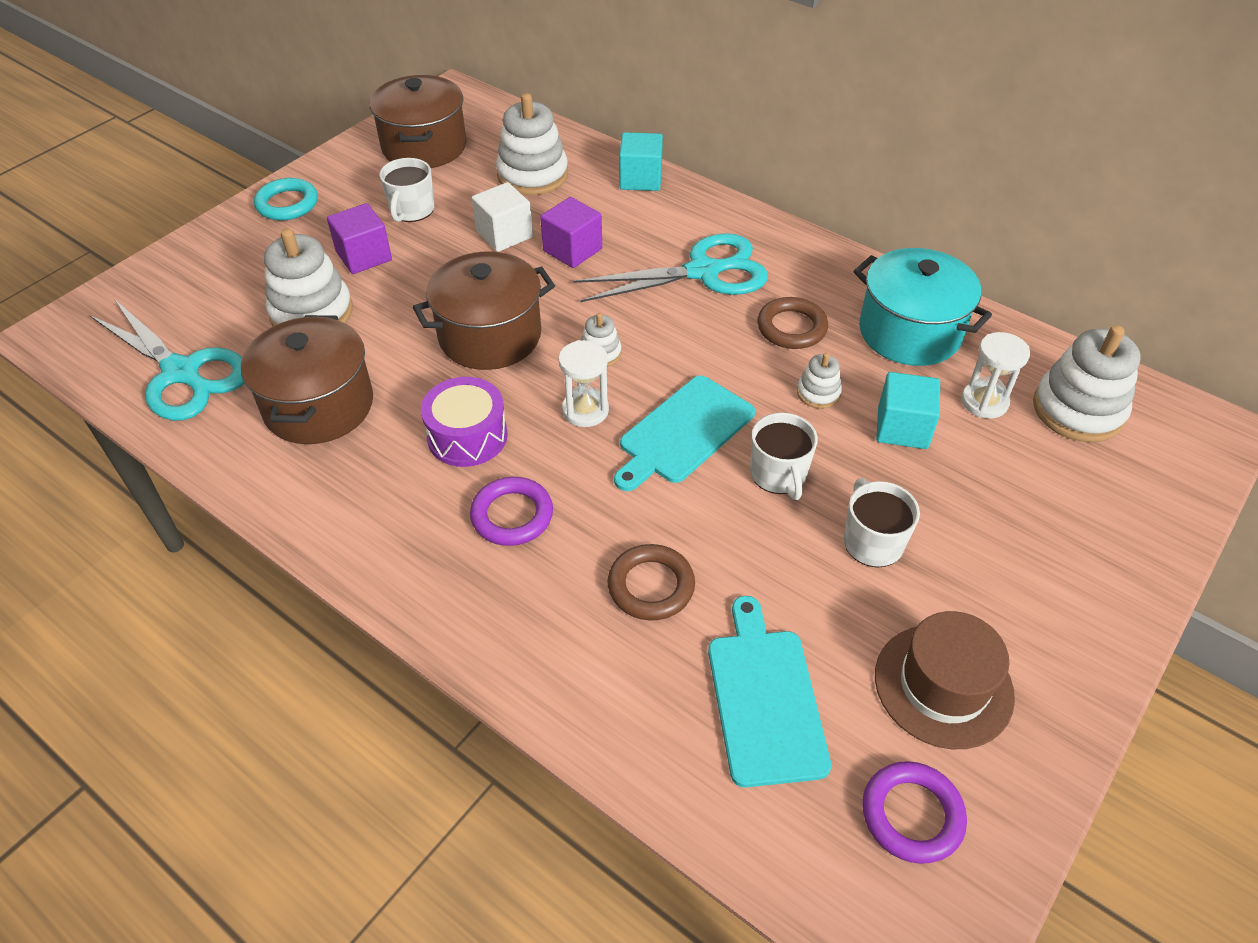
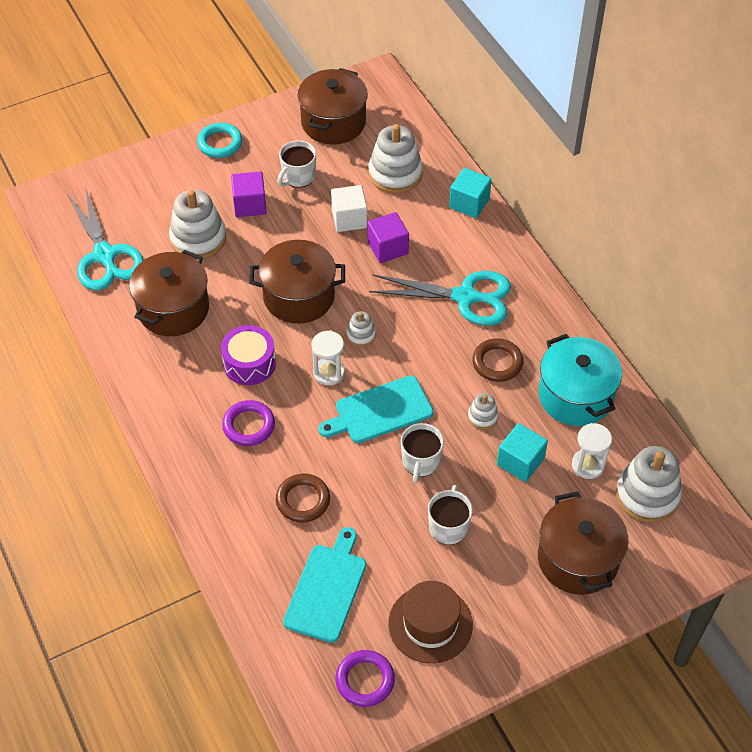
camera: 25 degrees right, 5 degrees up
(1061, 517) = (578, 559): none -> brown pot

